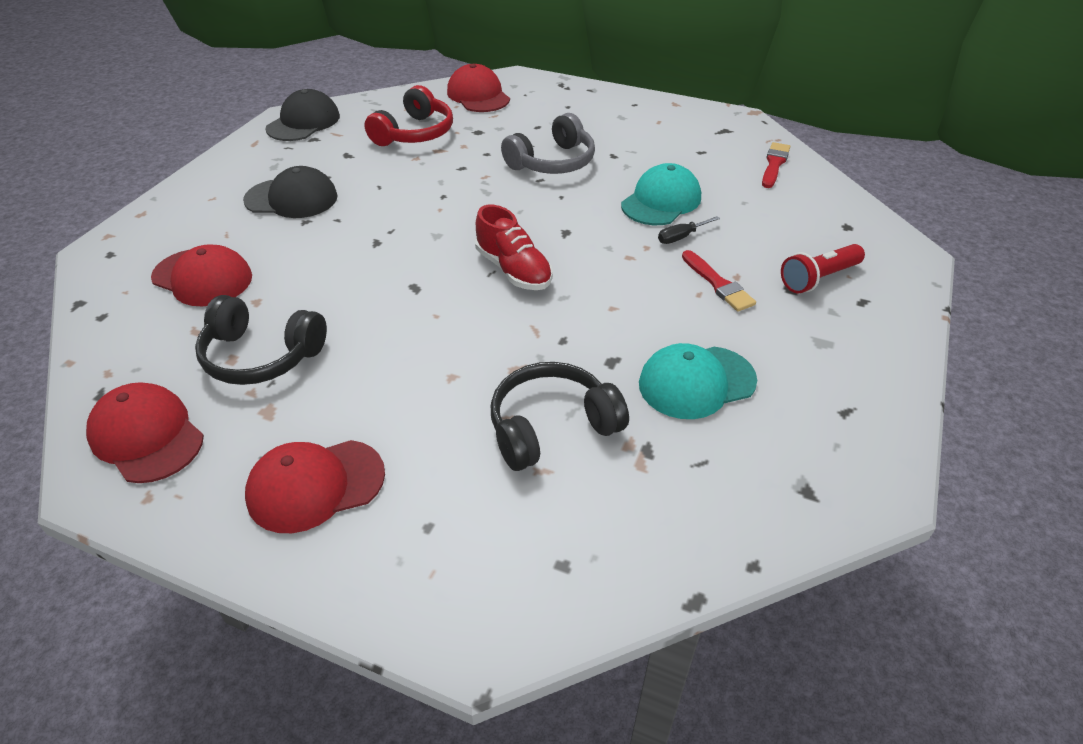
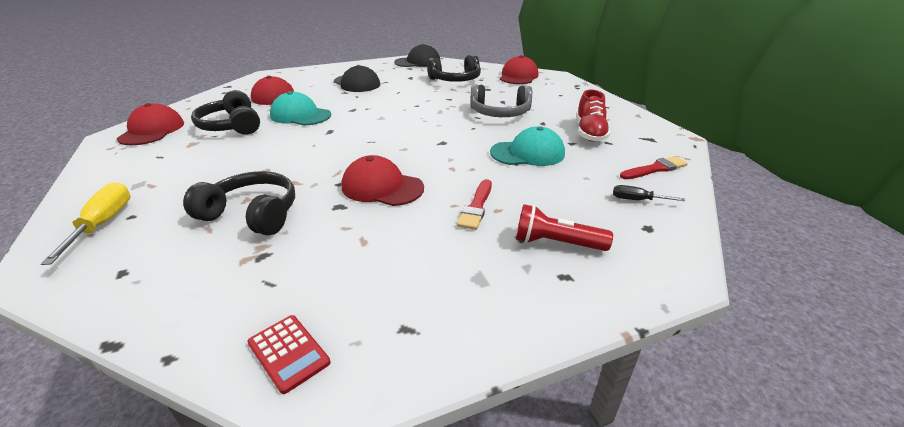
camera: 45 degrees right, 10 degrees down
(315, 485) = (144, 175): red cap -> red cap (382, 187)
(414, 133) = (455, 80): red headphones -> black headphones
(416, 556) = (103, 223): none -> yellow screwdriver
(513, 270) = (382, 145): red shoe -> red shoe (589, 132)
(681, 237) = (503, 174): black screwdriver -> black screwdriver (637, 200)
(696, 382) = (356, 244): turquoise cap -> turquoise cap (300, 115)
(814, 488) = (288, 353): none -> red calculator

